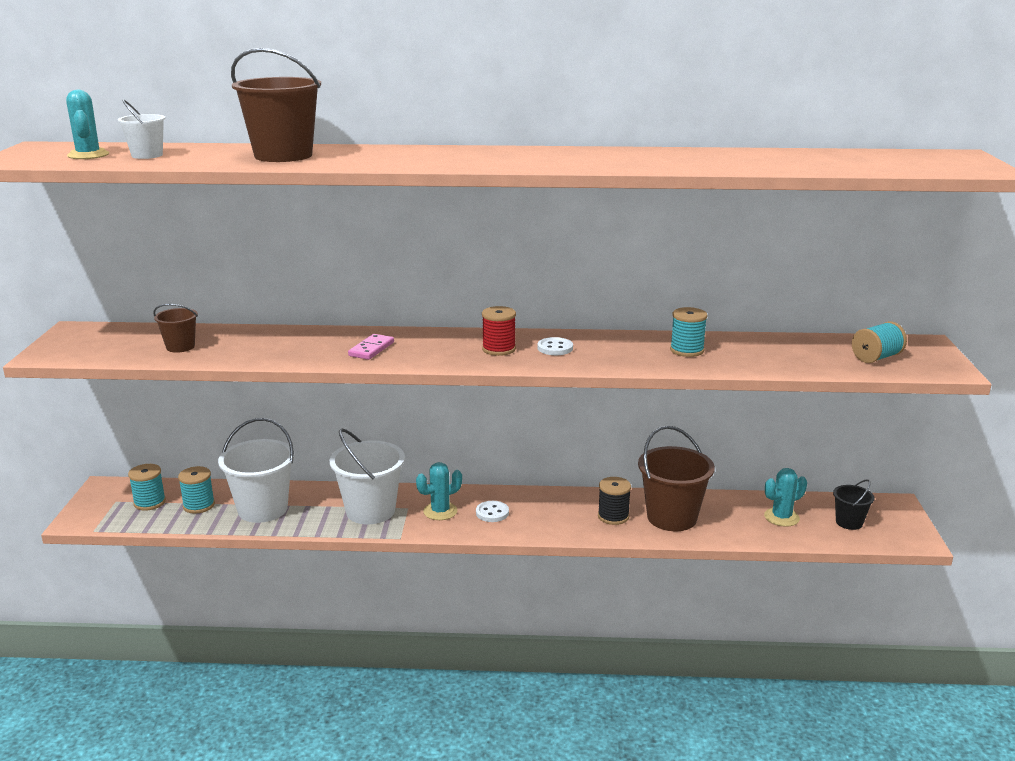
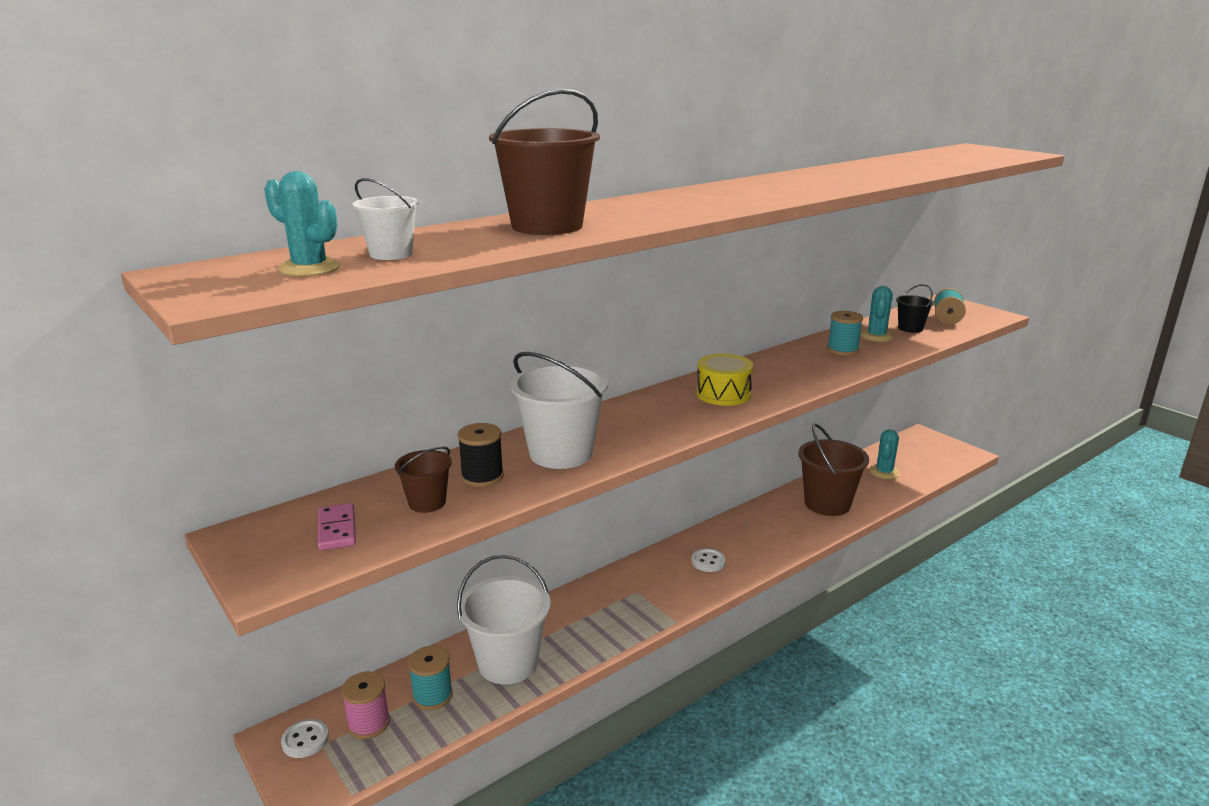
camera: 40 degrees left, 0 degrees up
(149, 502) = (368, 723): turquoise spool -> pink spool
(370, 511) = (611, 611): white bucket -> white bucket (561, 453)
(371, 349) = (624, 432): pink domino -> pink domino (337, 529)
(440, 511) = (667, 581): turquoise cactus -> turquoise cactus (876, 336)
(499, 349) = (723, 394): red spool -> yellow drum
(555, 348) = (759, 378): white button -> white button (305, 740)
(613, 516) = (792, 521): black spool -> black spool (482, 477)
(849, 522) = (921, 458): black bucket -> black bucket (910, 328)

